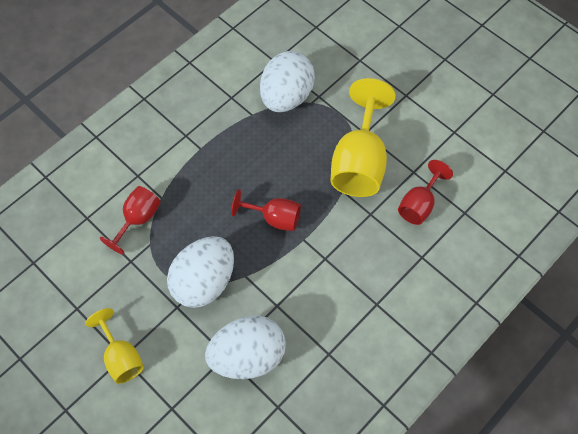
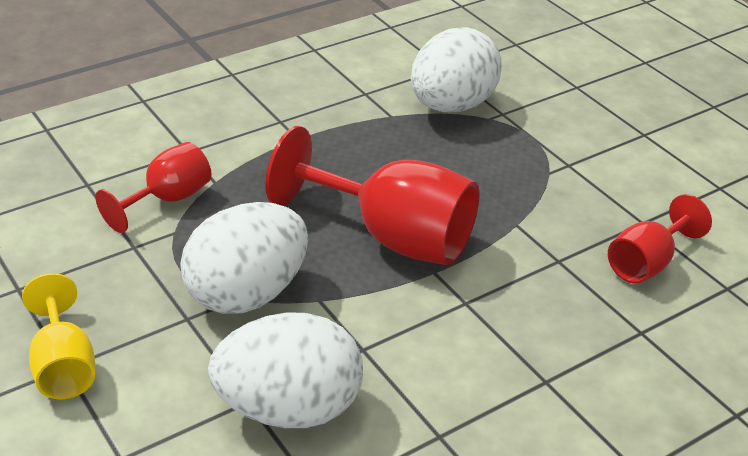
camera: 10 degrees right, 25 degrees down
(274, 218) = (392, 237): red goblet -> red goblet, size x1.77
(359, 162) = (552, 195): yellow goblet -> none

